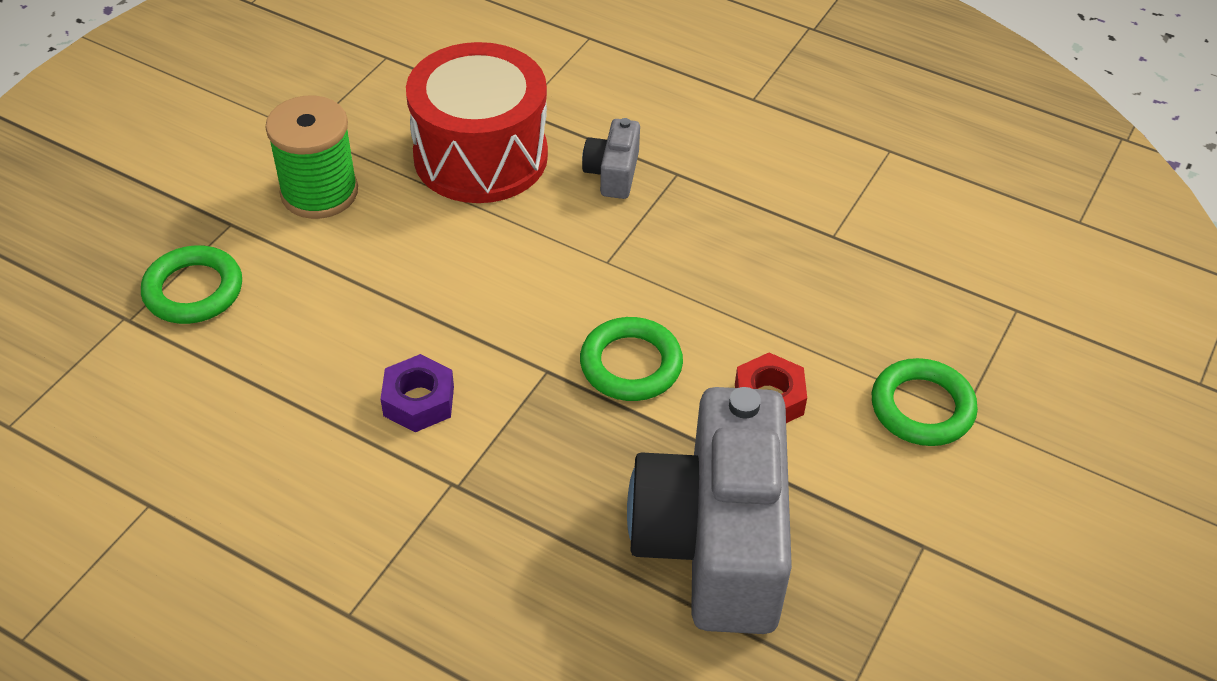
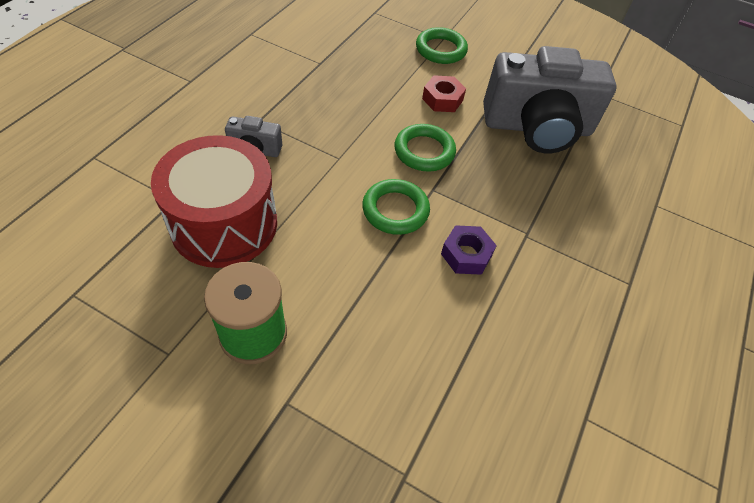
camera: 95 degrees left, 5 degrees up
(193, 290) = (369, 422): green ring -> green ring (395, 210)

